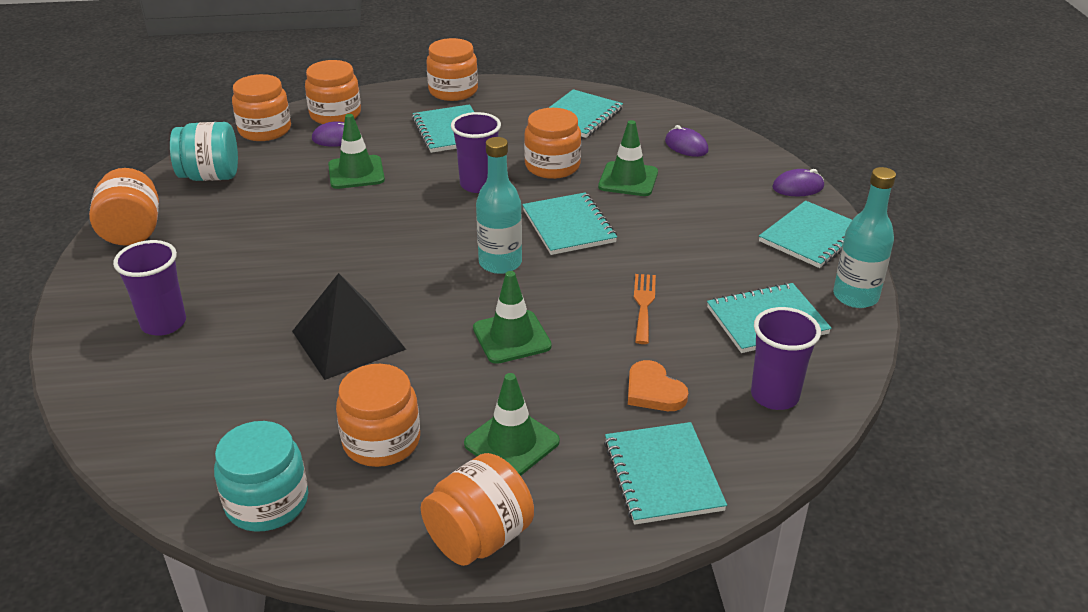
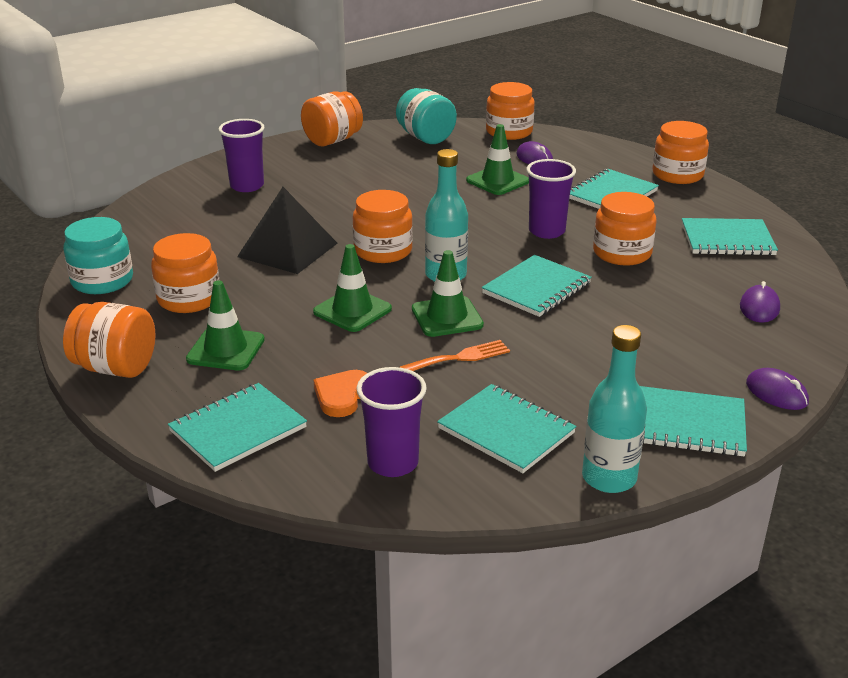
camera: 60 degrees right, 5 degrees down
(335, 114) = (568, 146): orange jar -> orange jar (383, 251)
(628, 179) = (651, 294): green traffic cone -> green traffic cone (447, 317)

